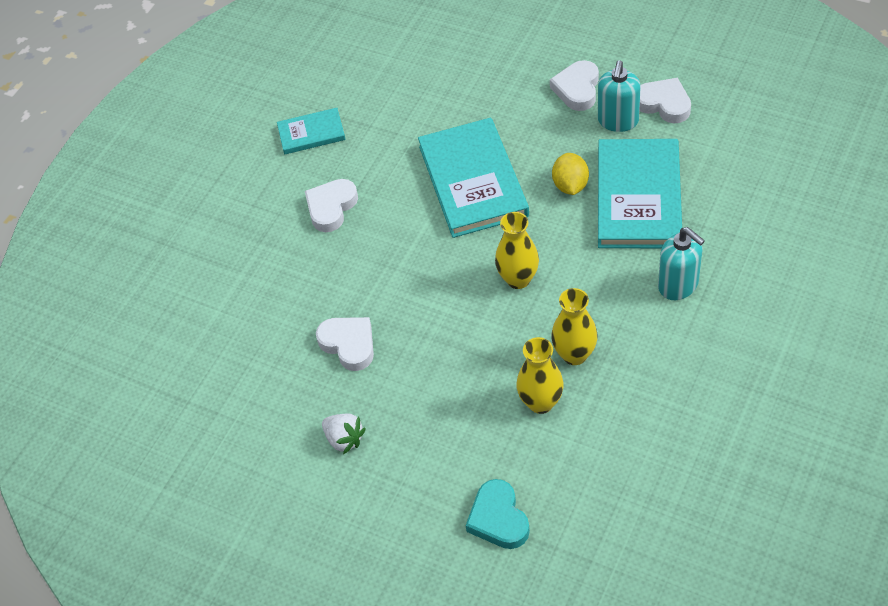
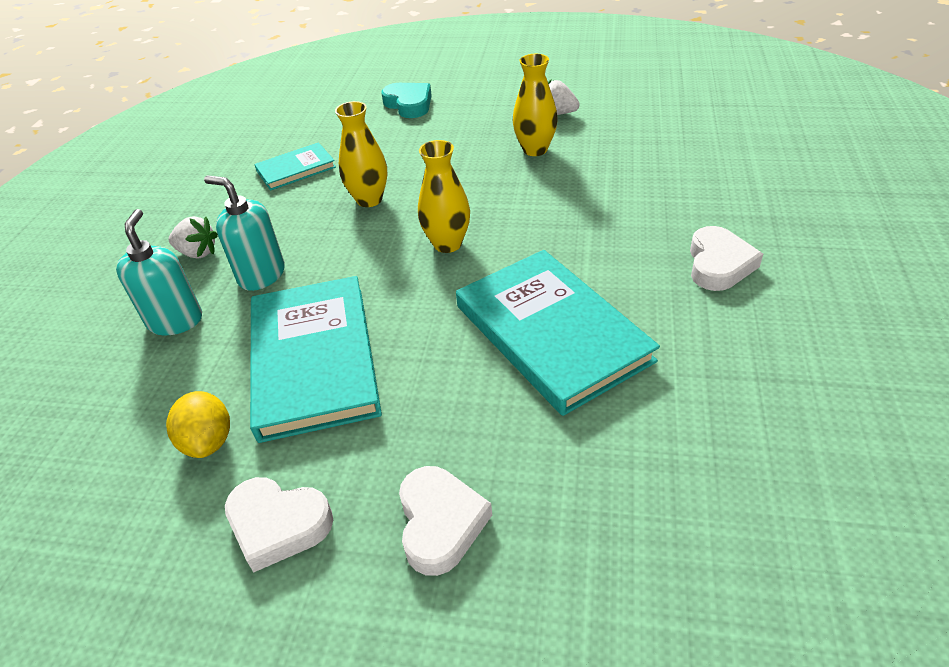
camera: 160 degrees right, 10 degrees down
(311, 133) = (836, 347): turquoise book -> turquoise book (296, 169)
(349, 344) = (598, 162): white heart -> none
(541, 402) = (394, 164): yellow vase -> yellow vase (535, 149)
(570, 185) = (412, 355): yellow lemon -> yellow lemon (208, 441)
(618, 121) = (357, 472): turquoise soap dispenser -> turquoise soap dispenser (175, 320)
(738, 327) = (198, 253): none -> white strawberry

